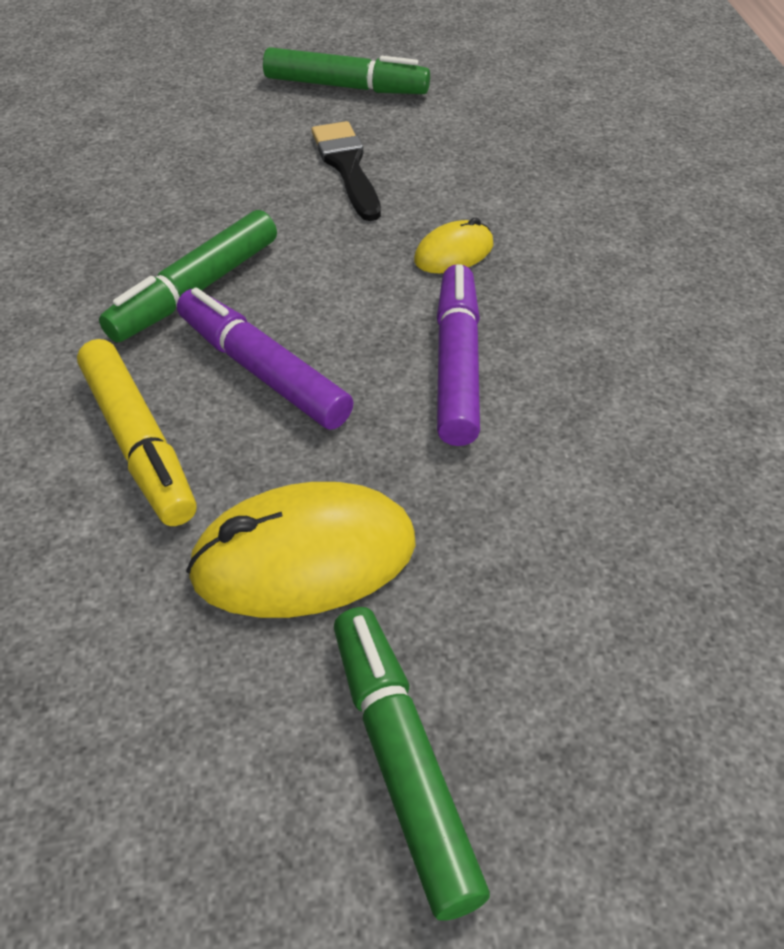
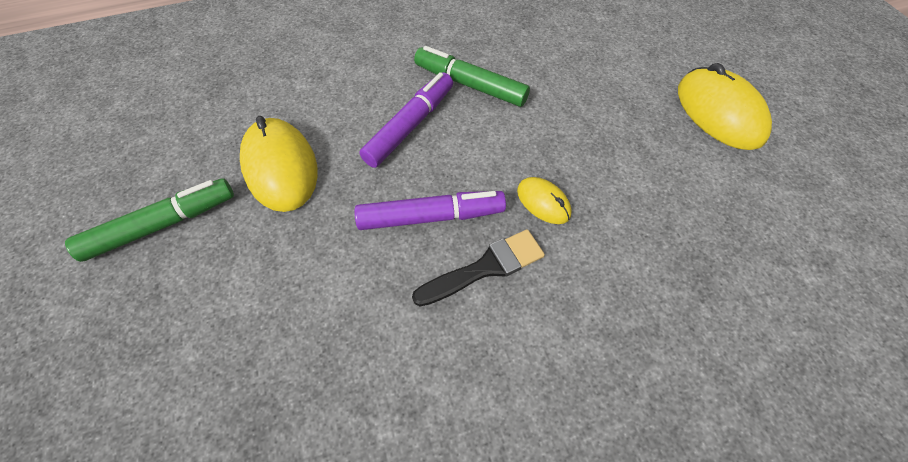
camera: 80 degrees right, 10 degrees up
(139, 443) = (352, 90): yellow marker -> none
(346, 87) = (719, 113): green marker -> yellow mouse
(347, 167) = (618, 130): black brush -> black brush (485, 268)

